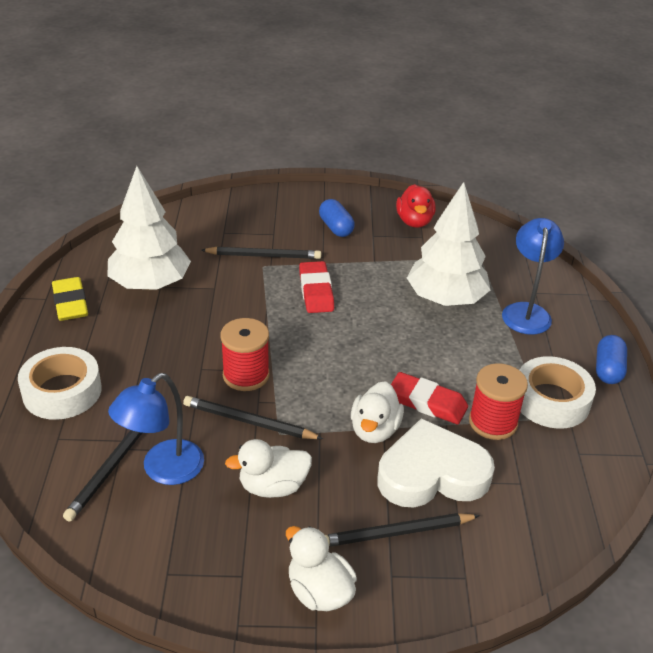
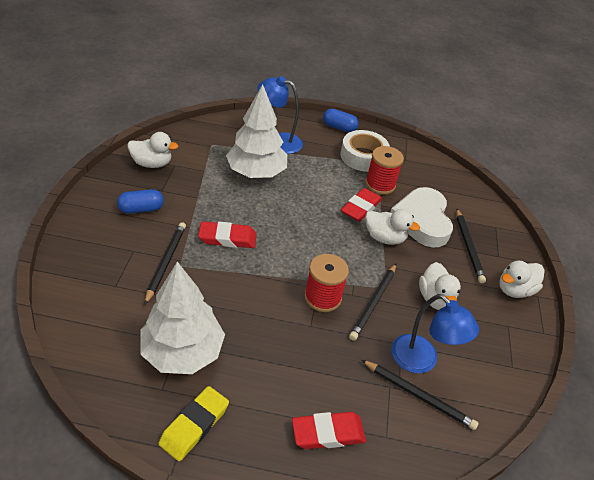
camera: 85 degrees left, 5 degrees up
(62, 391) = (328, 433): white tape -> red eraser
(70, 303) = (194, 425): yellow eraser -> yellow eraser turned 45 degrees counterclockwise
(414, 221) = (152, 163): red duck -> white duck

